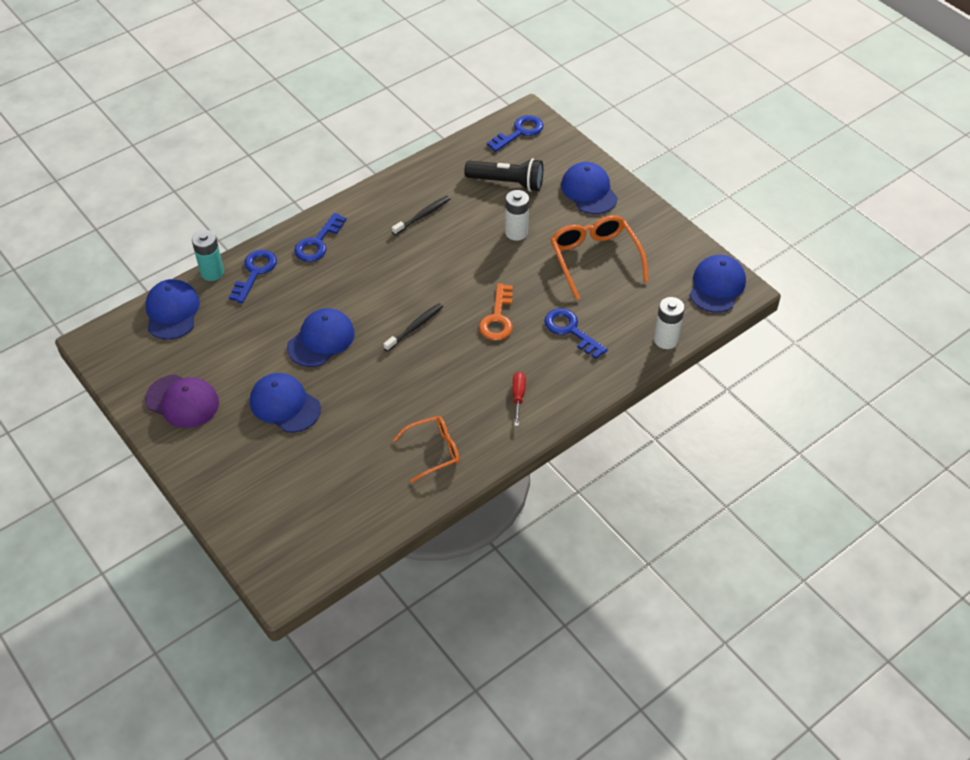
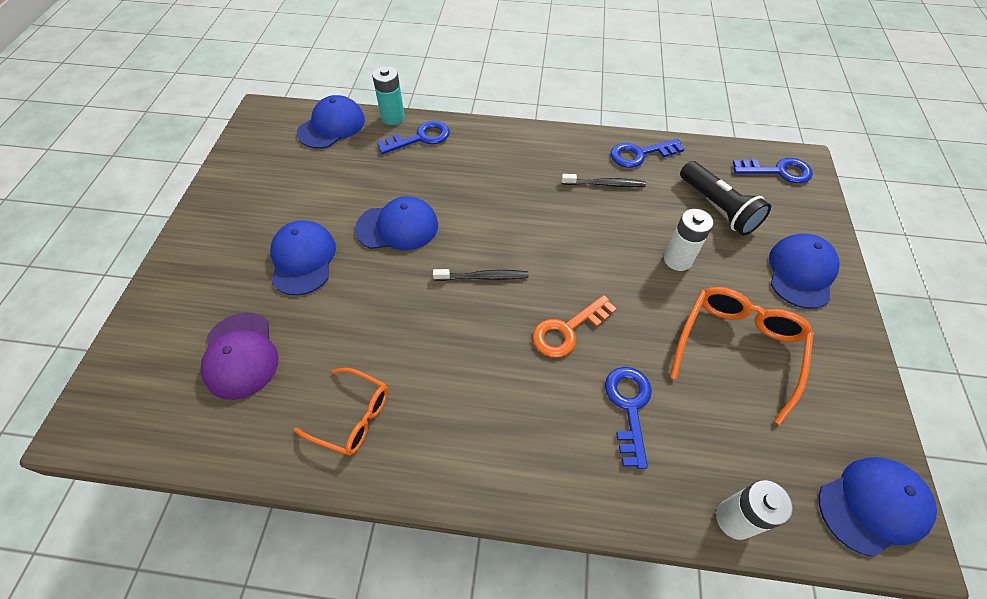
camera: 45 degrees right, 5 degrees up
(182, 401) = (247, 196): purple cap -> purple cap (240, 355)
(318, 242) = (493, 148): blue key -> blue key (640, 154)
(518, 396) = (495, 433): red screwdriver -> none

